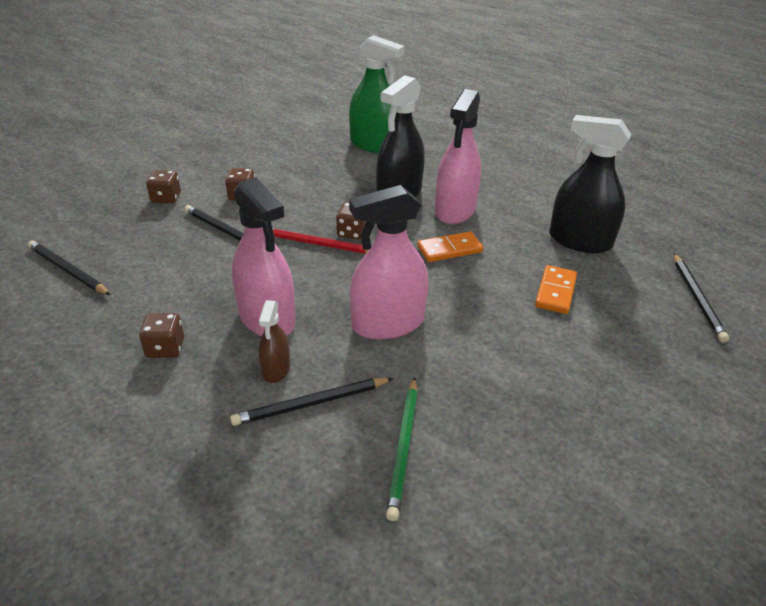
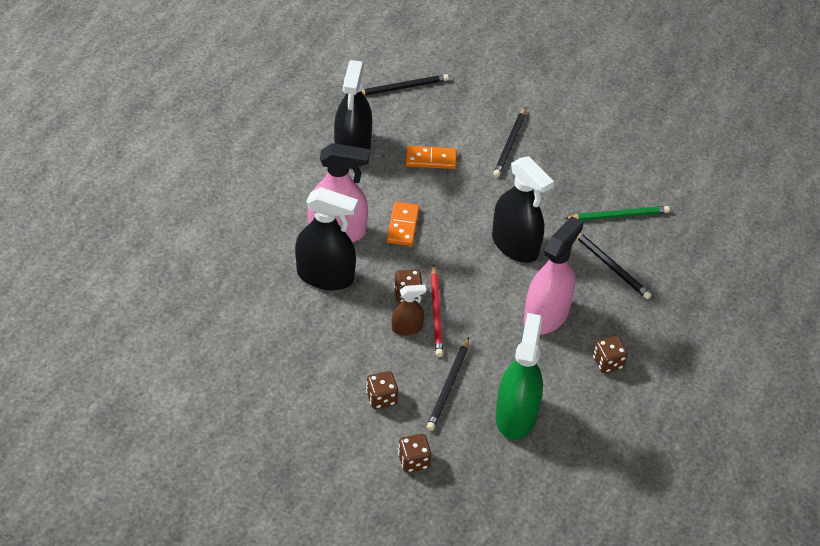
camera: 110 degrees left, 10 degrees up
(68, 270) = (559, 476): black pencil -> black pencil (510, 144)
(276, 369) = (592, 293): brown spray bottle -> brown spray bottle (407, 328)
(374, 145) = (224, 320): green spray bottle -> green spray bottle (516, 415)
(388, 323) = (515, 245): pink spray bottle -> black spray bottle
(450, 249) = (403, 226): orange domino -> orange domino turned 45 degrees clockwise

